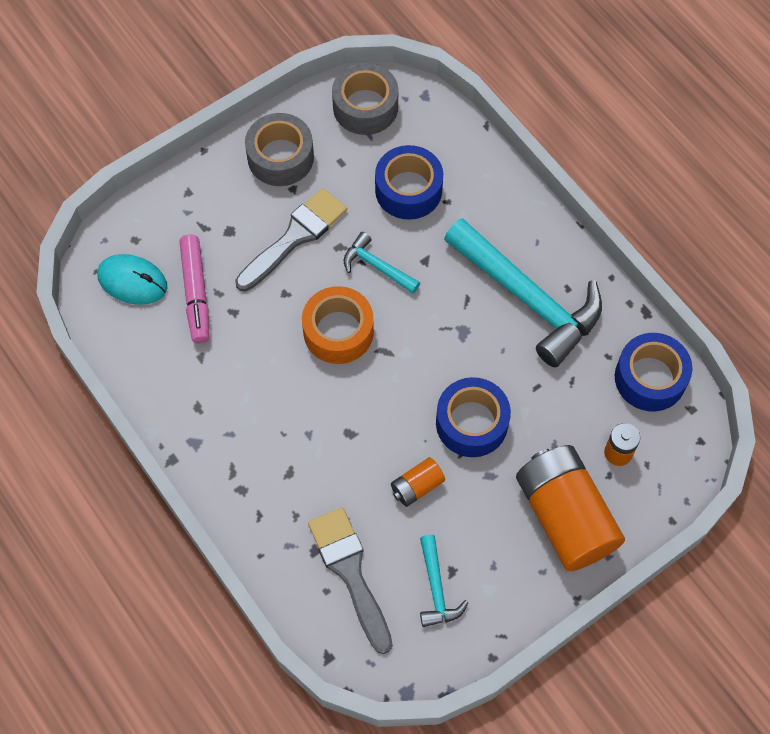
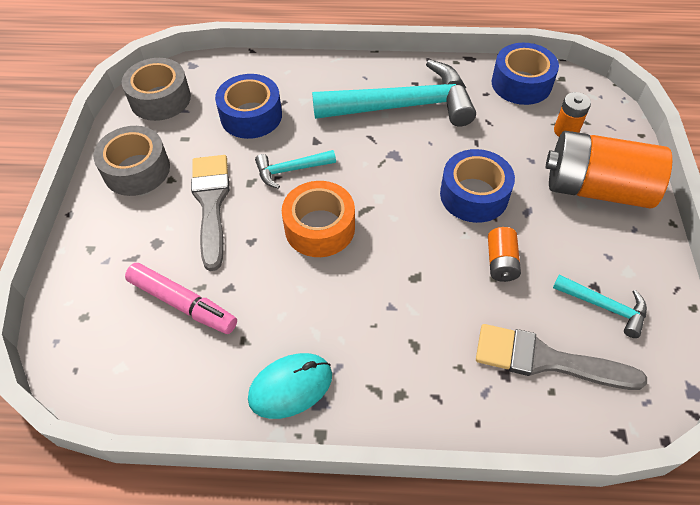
camera: 50 degrees left, 10 degrees down
(132, 281) = (118, 345): turquoise mouse -> turquoise mouse (290, 387)

